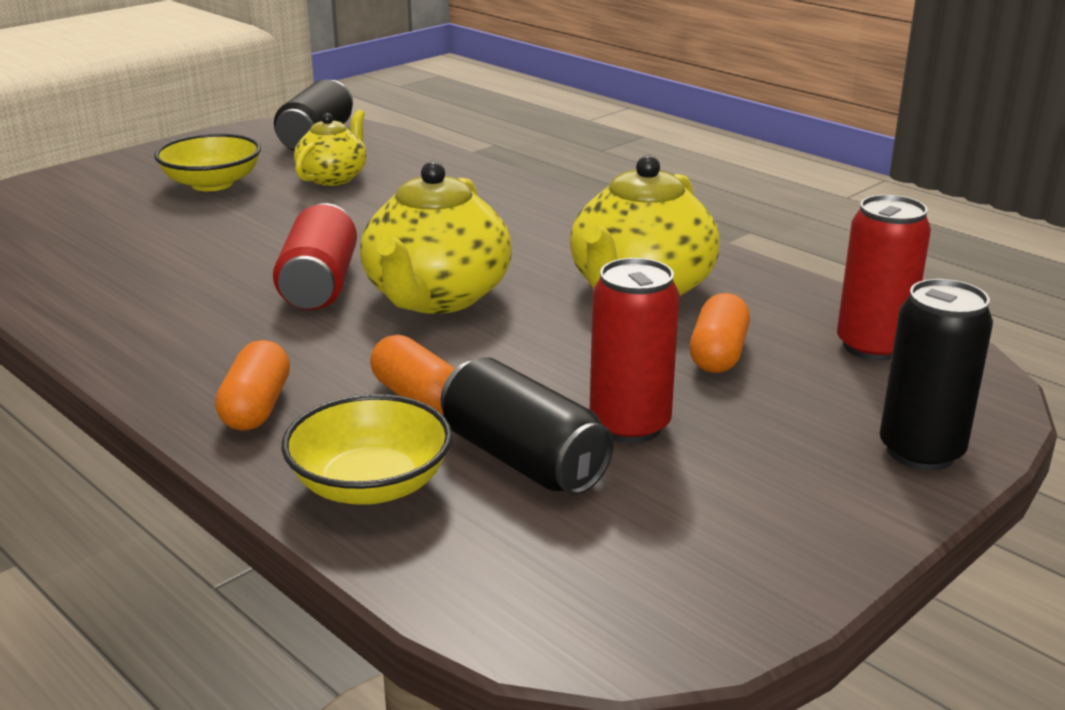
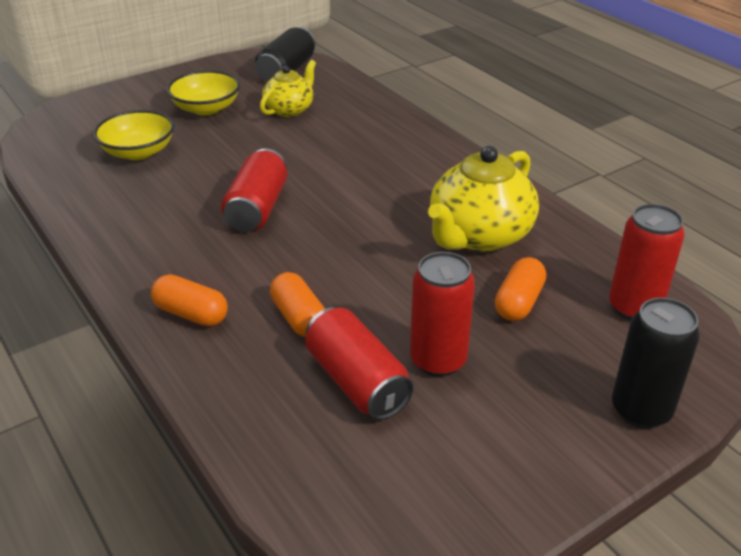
camera: 10 degrees right, 10 degrees up
(256, 407) = (191, 314): orange capsule -> orange capsule turned 75 degrees counterclockwise
(370, 485) = (250, 390): yellow bowl -> yellow bowl (138, 152)
(436, 297) = (334, 228): yellow teapot -> none
(523, 459) = (357, 381): black can -> red can

